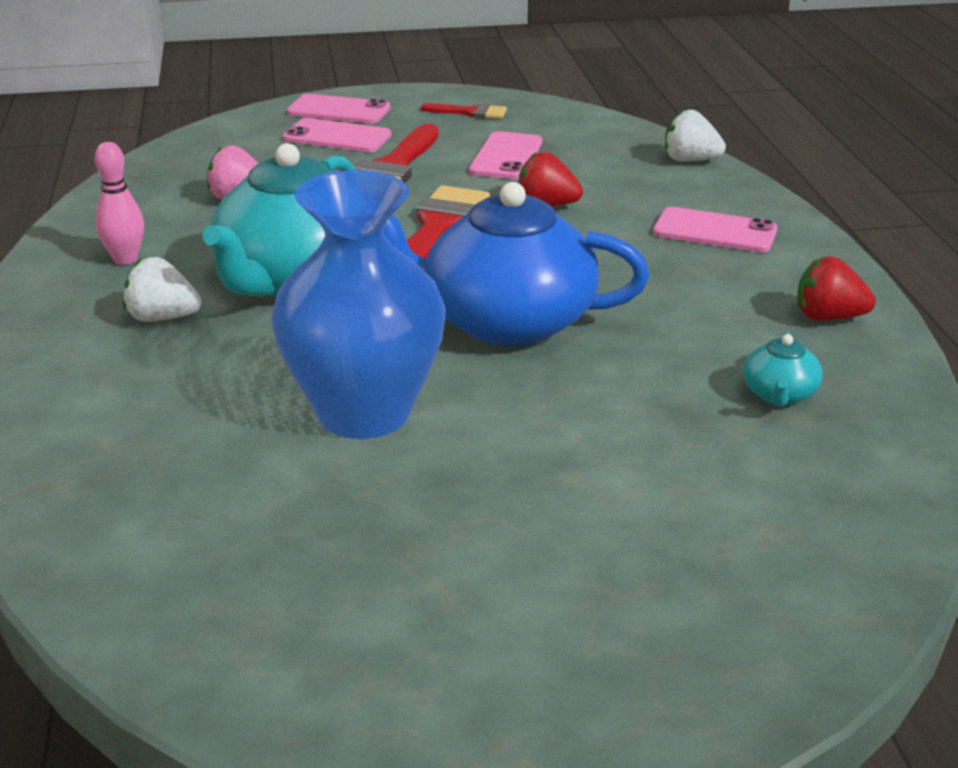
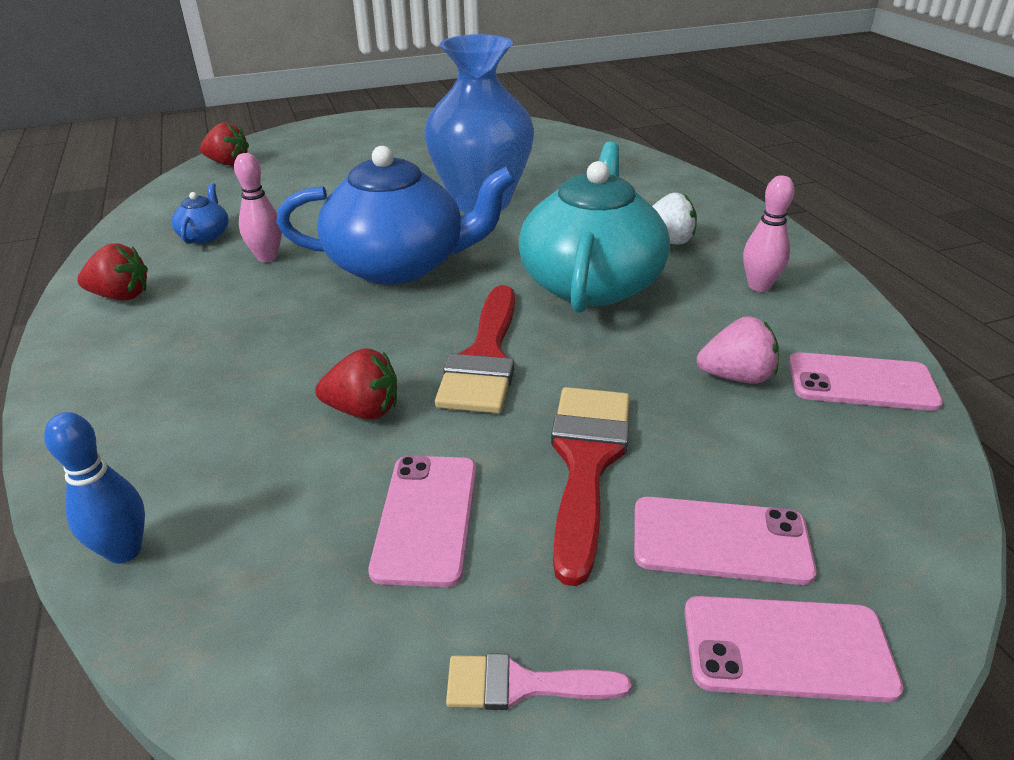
camera: 170 degrees right, 5 degrees up
(470, 112) = (522, 685): red brush -> pink brush
(674, 349) = (267, 257): none -> pink bowling pin
(690, 160) = (124, 551): white strawberry -> blue bowling pin
(715, 231) = (168, 390): pink phone -> pink phone (861, 382)
(779, 395) = (205, 235): turquoise teapot -> blue teapot
(839, 580) = (228, 163): none -> red strawberry

